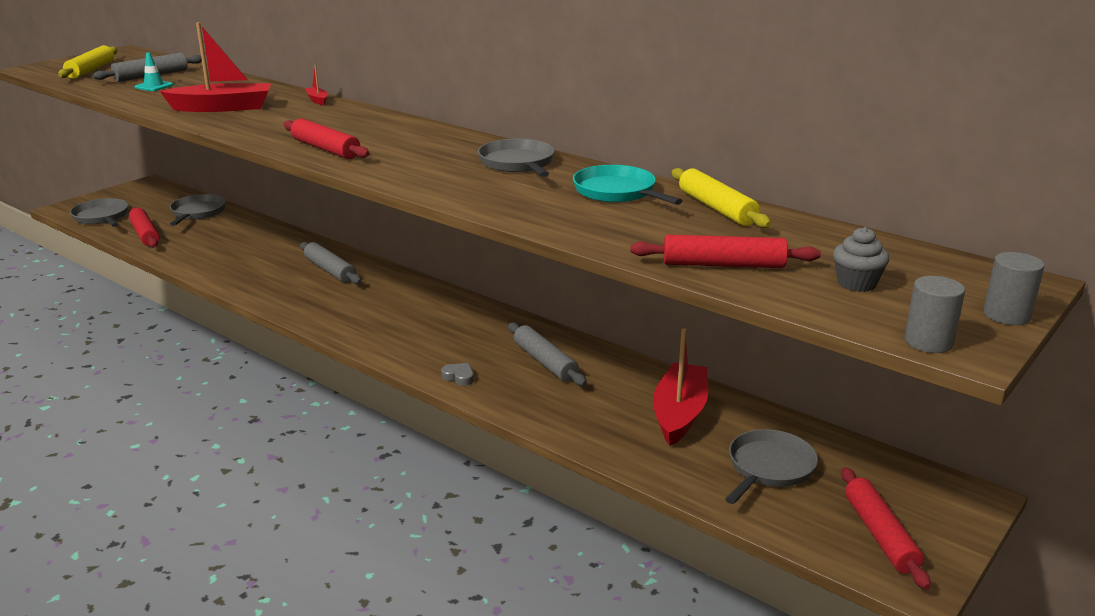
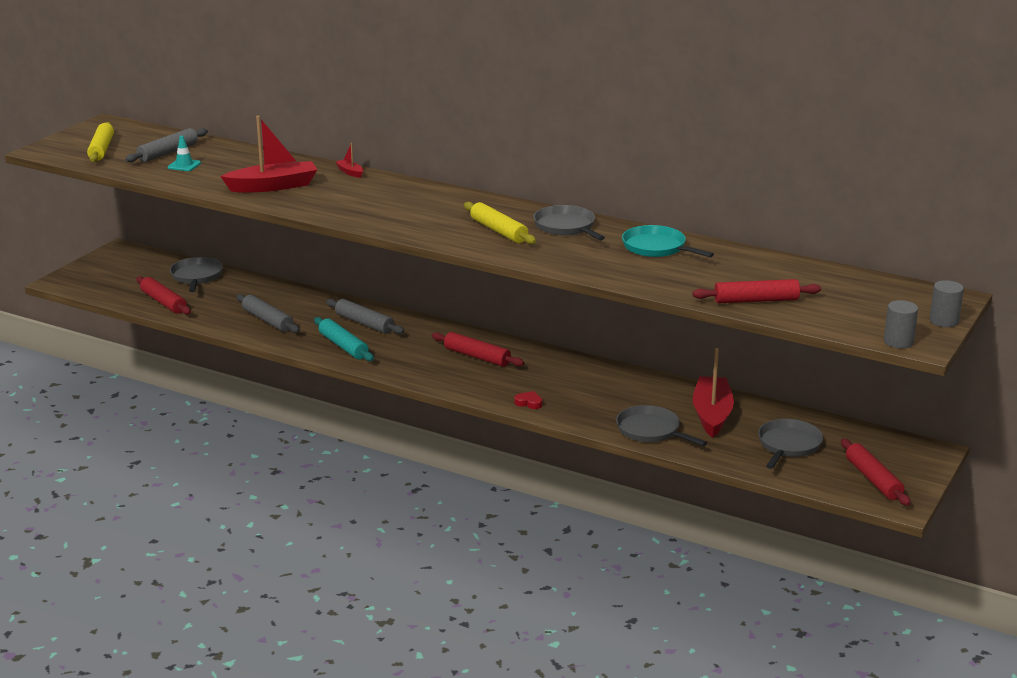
camera: 10 degrees left, 0 degrees up
(102, 217) = (105, 288): grey pan -> grey pan (650, 430)
(291, 293) = (343, 346): none -> turquoise rolling pin
(325, 149) = (401, 224): red rolling pin -> red rolling pin (477, 357)
(459, 377) = (529, 403): grey heart -> red heart
(545, 362) = (592, 385): grey rolling pin -> grey rolling pin (268, 320)
(717, 208) = (735, 256): yellow rolling pin -> yellow rolling pin (499, 231)
(856, 283) = (847, 307): grey cupcake -> none

